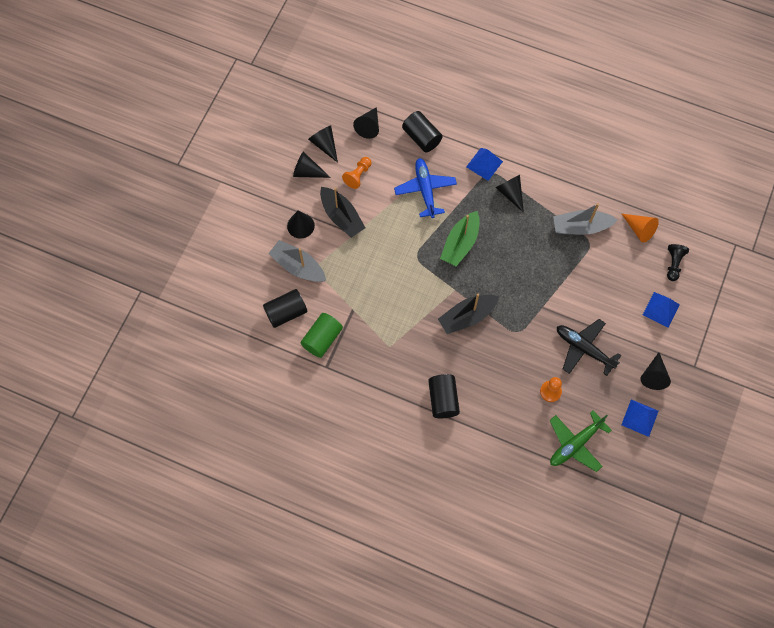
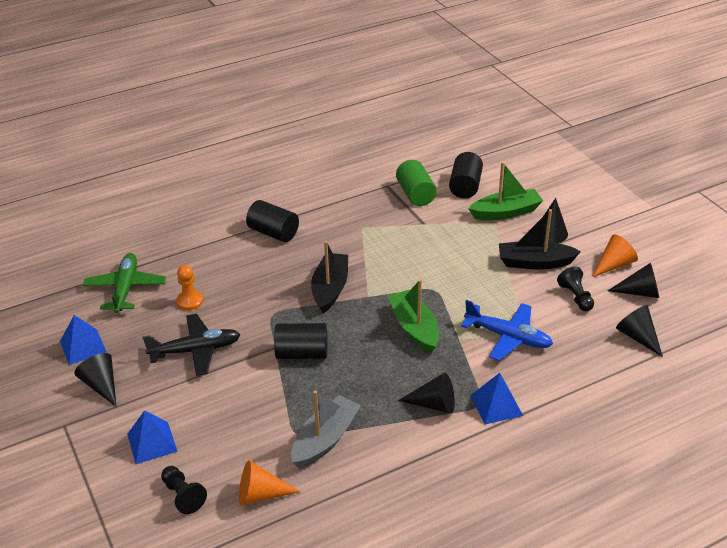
camera: 130 degrees right, 30 degrees down
(298, 266) = (505, 212): grey boat -> green boat
(307, 172) = (614, 265): black cone -> orange cone
(358, 175) = (576, 297): orange pawn -> black pawn
(421, 137) = (584, 372): black cylinder -> black cylinder (302, 353)

